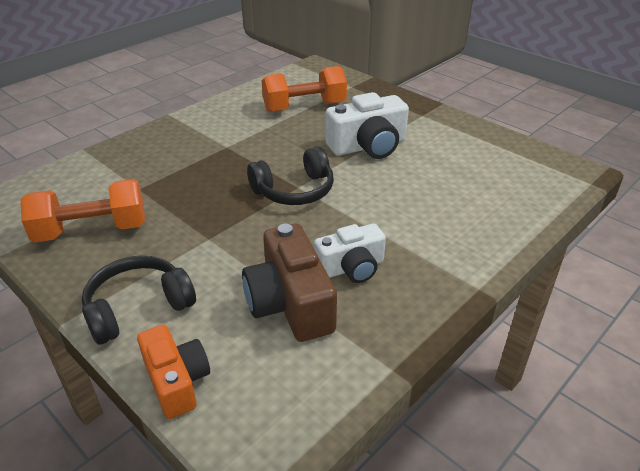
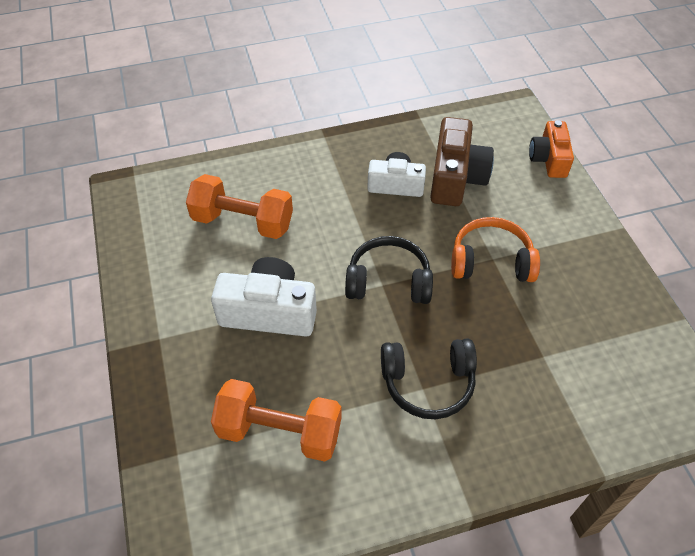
camera: 150 degrees left, 15 degrees up
(92, 230) = (597, 313): orange dumbbell -> orange dumbbell (243, 221)
(138, 307) = (565, 217): black headphones -> black headphones (428, 383)
(209, 235) = (491, 261): none -> orange headphones

